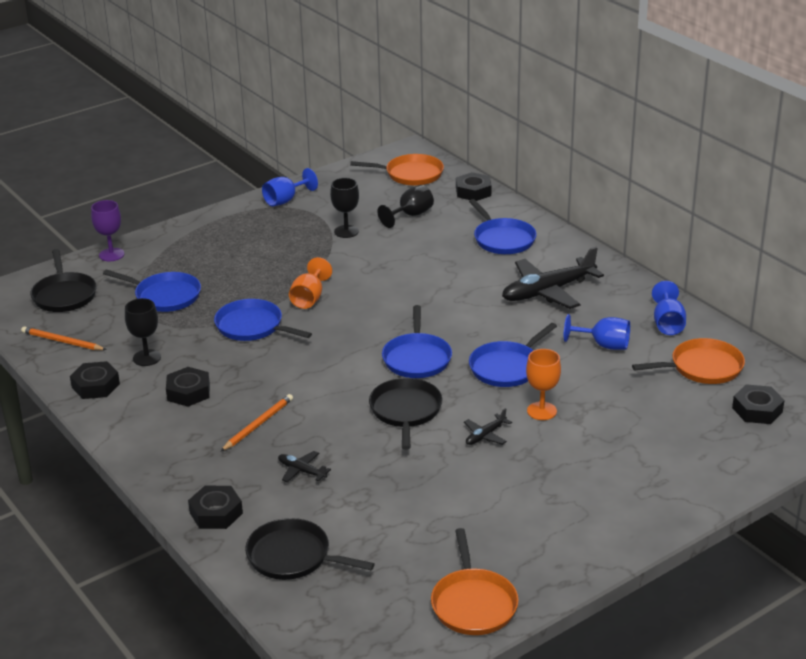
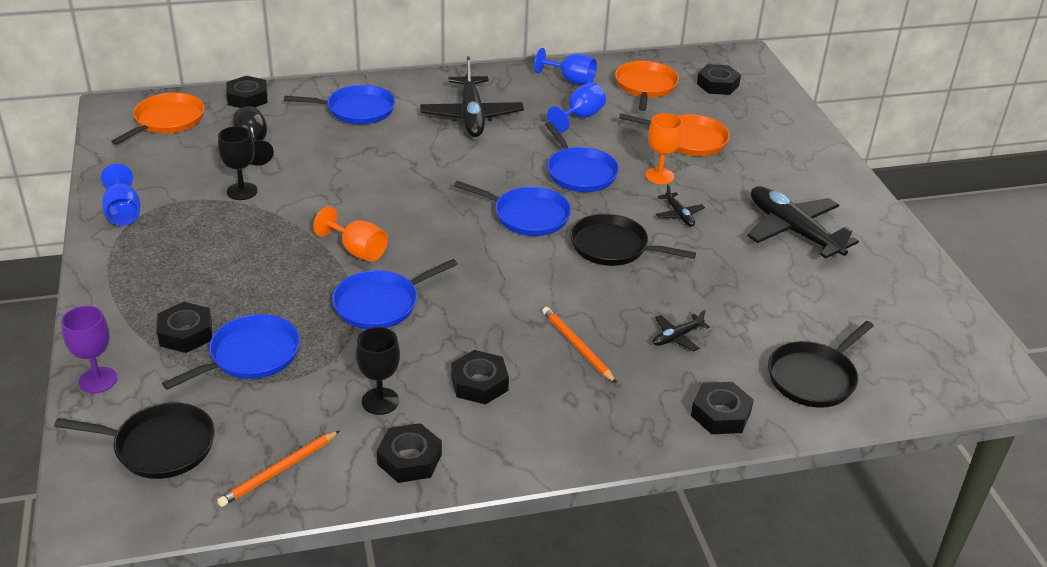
camera: 70 degrees left, 5 degrees up
(173, 266) = (186, 333): none -> black nut
(473, 603) = (915, 290): orange pan -> orange pan (688, 140)
(514, 508) = (793, 231): none -> black plane

